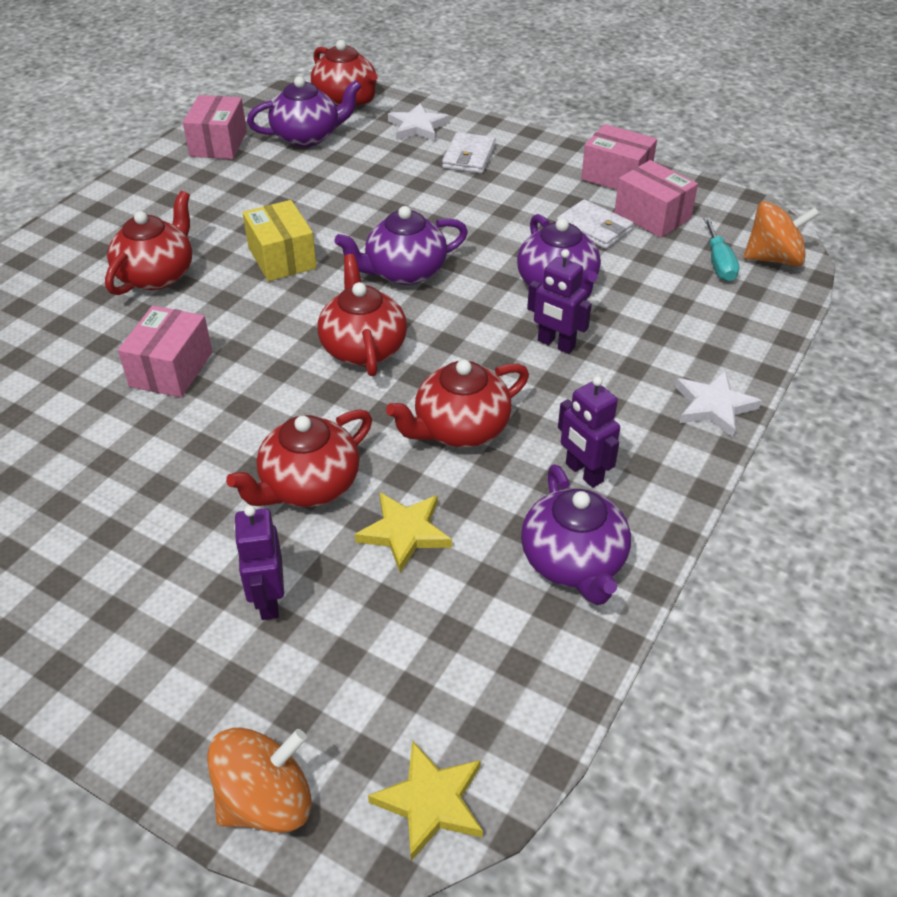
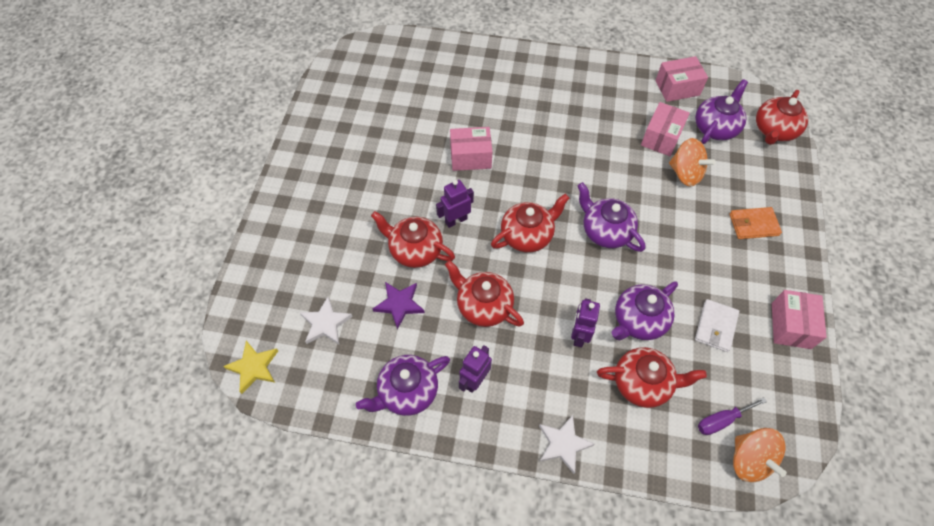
camera: 70 degrees right, 15 degrees up
(157, 275) = (539, 117): red teapot -> red teapot (642, 383)
(266, 800) = (240, 303): orange spinning top -> orange spinning top (685, 173)
(268, 600) = (339, 262): purple robot -> purple robot (456, 220)
(282, 258) = (585, 166): yellow box -> none
(307, 137) = (715, 128): purple teapot -> purple teapot turned 105 degrees counterclockwise
(405, 532) = (399, 304): yellow star -> purple star
(417, 127) = (769, 182): white star -> white star (325, 323)
(469, 156) = (753, 224): white wallet -> orange wallet
(652, 216) = (754, 362): pink box -> pink box (661, 137)
(719, 263) = (721, 420): turquoise screwdriver -> purple screwdriver

